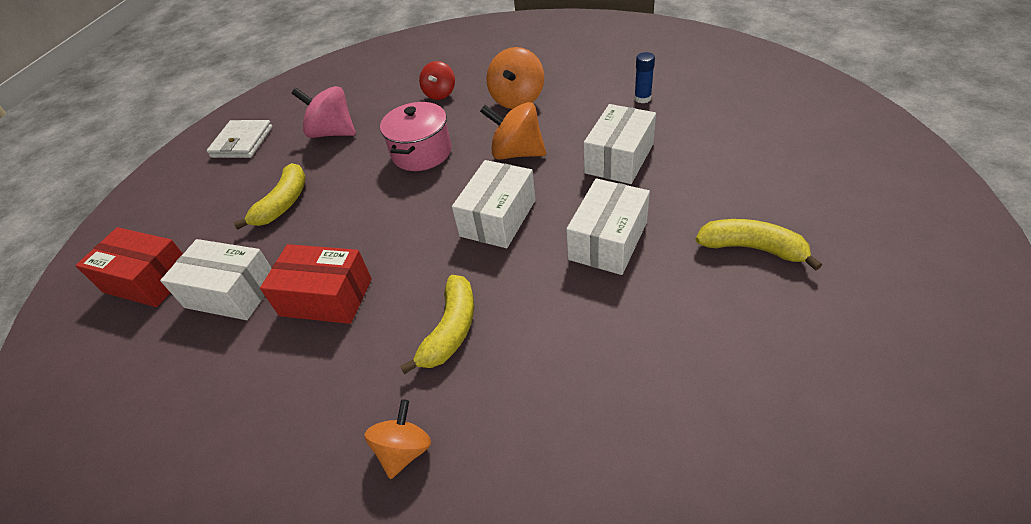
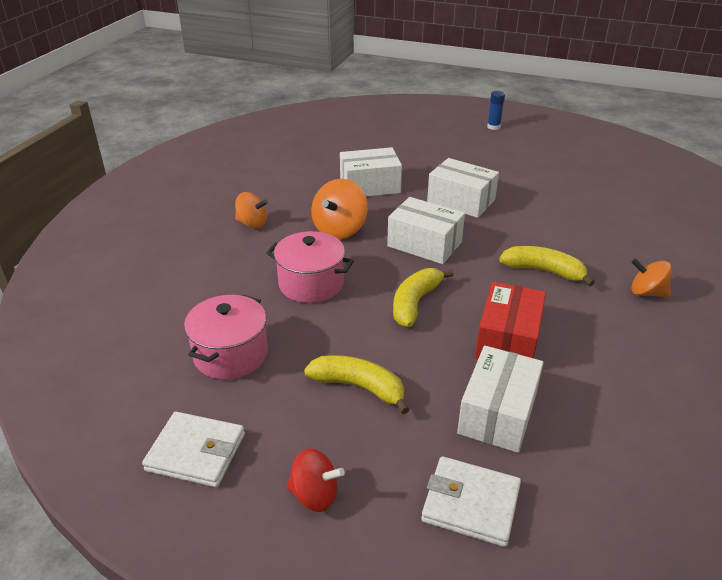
camera: 90 degrees left, 10 degrees down
(148, 280) = (470, 504): red box -> white wallet
(333, 133) = (231, 354): pink spinning top -> pink pot
(440, 93) = (203, 270): red spinning top -> red spinning top (315, 495)
(517, 99) = (252, 223): orange spinning top -> orange spinning top, size x0.66
(619, 158) = (370, 186): white box -> white box turned 45 degrees counterclockwise
(642, 98) = (295, 167): blue glue stick -> blue glue stick (493, 127)
(752, 248) = (476, 157): yellow banana -> yellow banana (415, 303)

